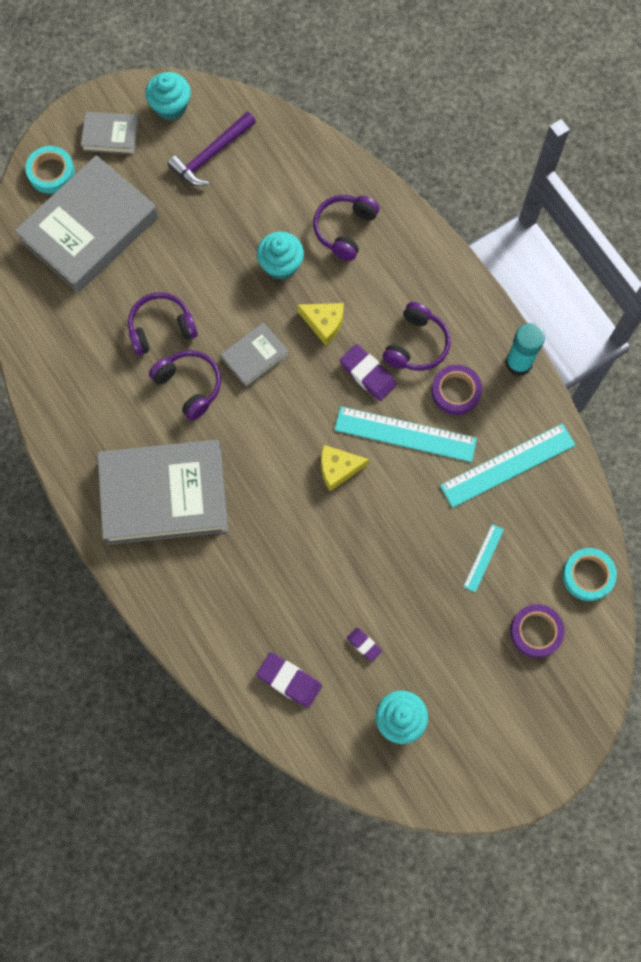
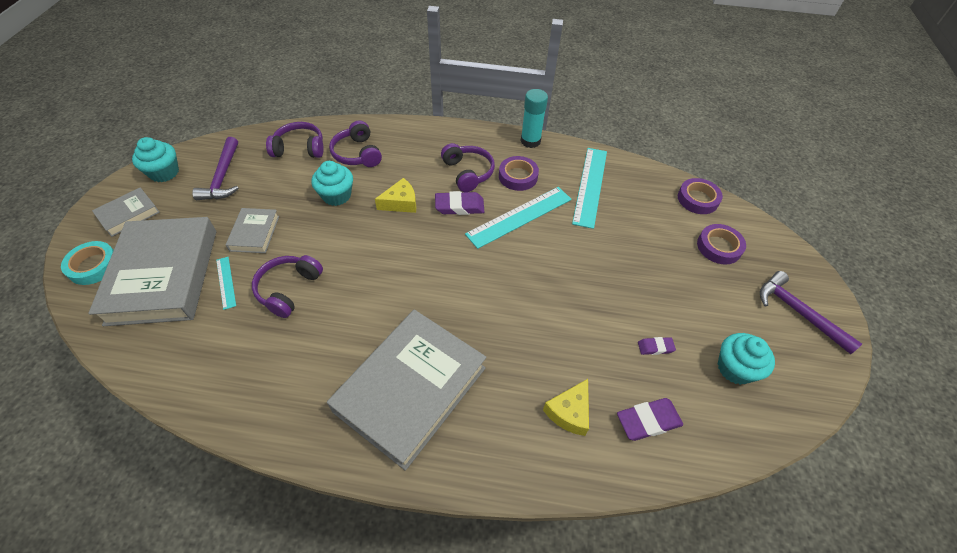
camera: 50 degrees left, 20 degrees down
(189, 386) = (349, 305): purple headphones -> purple headphones (299, 148)
(255, 357) = (377, 252): grey book -> grey book (255, 233)
(338, 469) = (506, 266): yellow cheese -> yellow cheese (569, 412)
(483, 558) = (643, 237): turquoise ruler -> turquoise ruler (226, 282)
(514, 742) = (798, 312): none -> purple hammer
(588, 575) = (697, 199): turquoise tape -> purple tape

